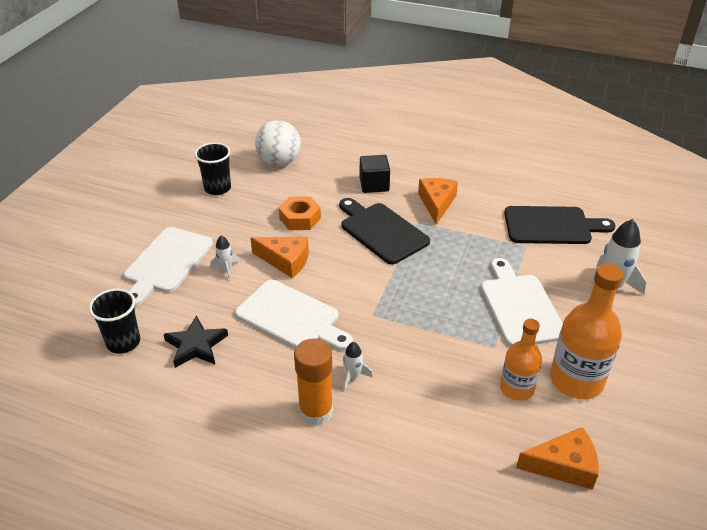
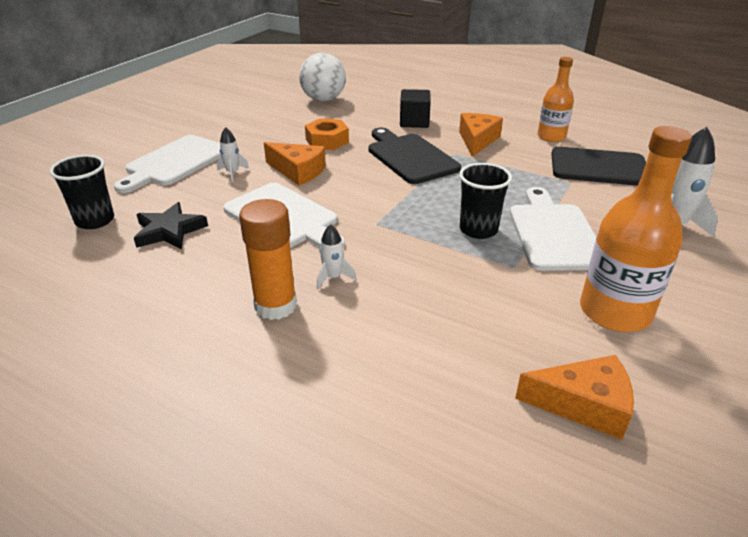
camera: 10 degrees right, 5 degrees down
(217, 188) = (254, 113): black cup -> black cup (478, 230)
(516, 388) = (534, 311): orange bottle -> orange bottle (551, 137)

